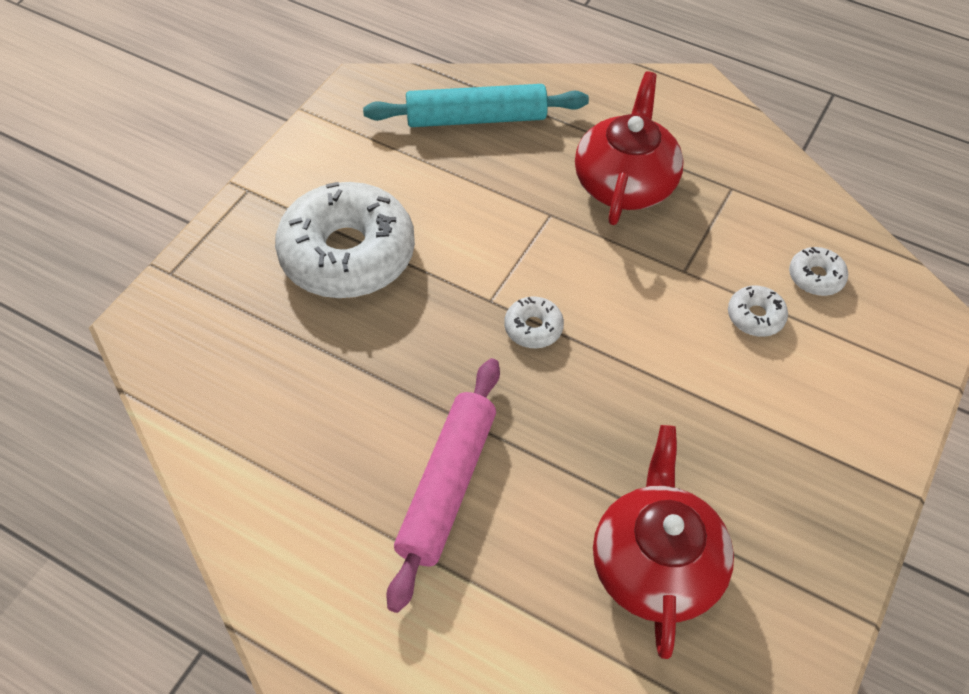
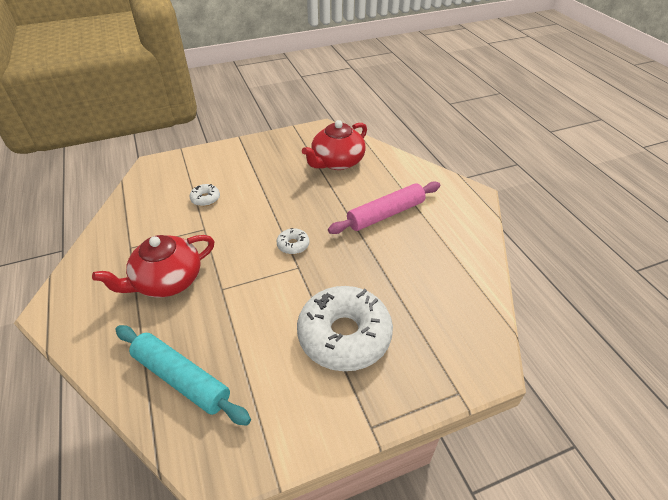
camera: 140 degrees left, 10 degrees down
(816, 277) = (163, 197): white donut -> none

